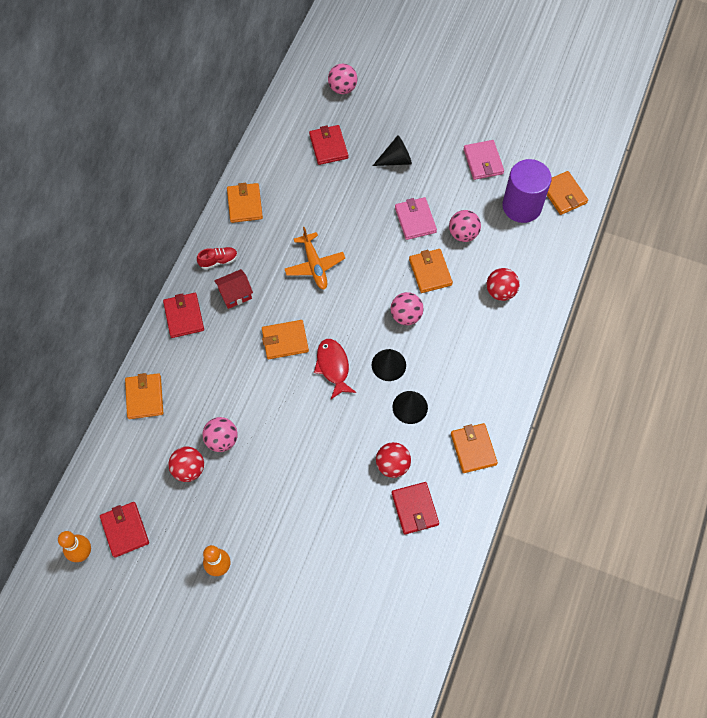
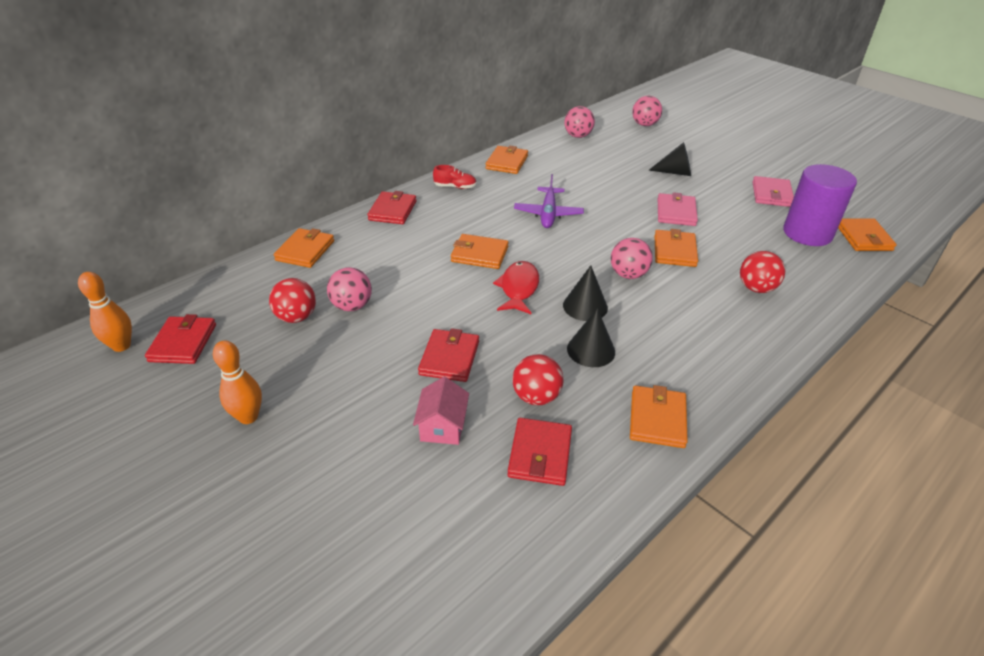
camera: 25 degrees right, 25 degrees down
(235, 294) = (454, 210): red house -> none
(314, 265) = (548, 214): orange plane -> purple plane
(328, 146) = (611, 150): red wallet -> red wallet (449, 358)
(346, 516) = (442, 426): none -> pink house
(463, 234) = (727, 235): pink ball -> pink ball (578, 136)

